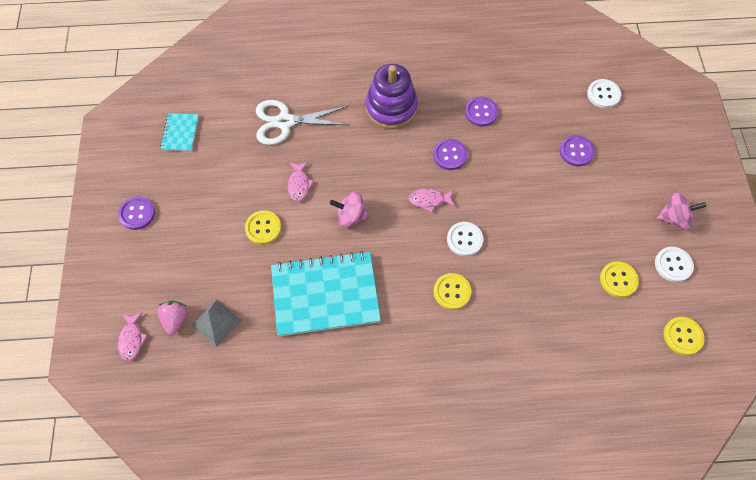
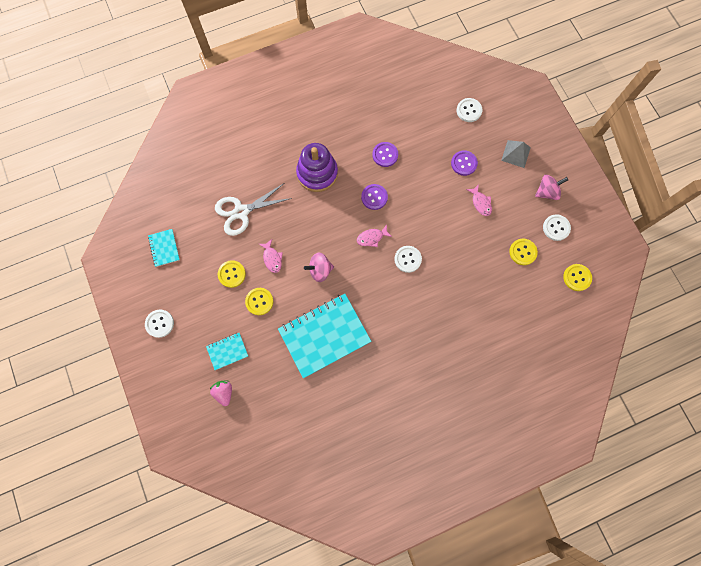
camera: 20 degrees left, 10 degrees up
(132, 339) = (198, 418): pink fish -> pink fish (480, 203)
(137, 213) = (159, 323): purple button -> white button
(201, 272) = (227, 351): none -> turquoise notebook
(216, 322) = (254, 384): grey pyramid -> grey pyramid (515, 154)
(452, 292) = (412, 301): yellow button -> yellow button (232, 274)

